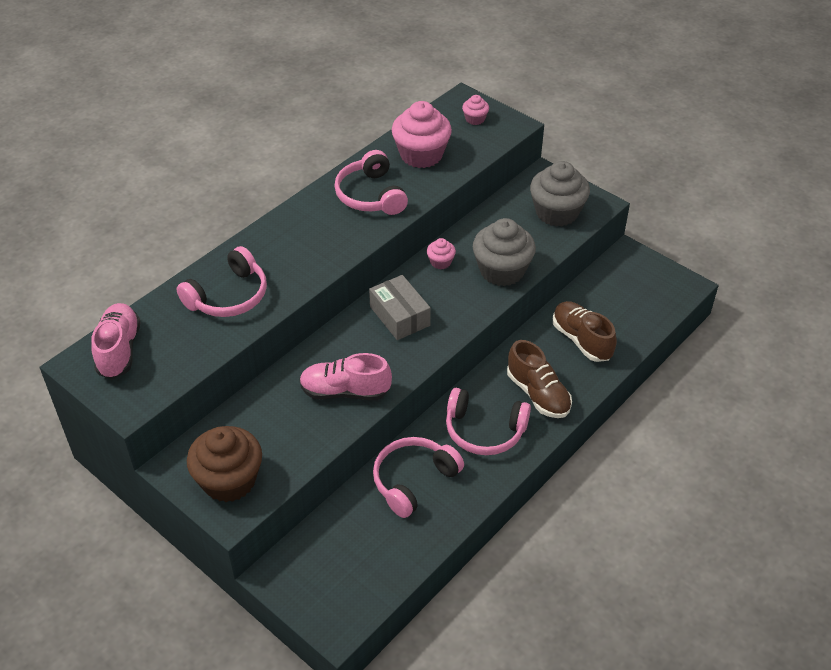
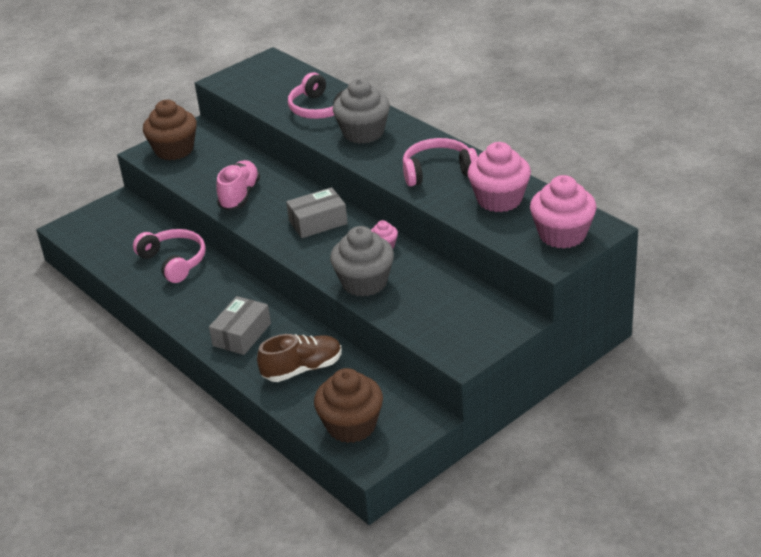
camera: 100 degrees right, 10 degrees down
(119, 350) = (277, 72): pink shoe -> none
(475, 119) = (562, 235): pink cupcake -> pink cupcake, size x2.13
(484, 431) = (211, 300): pink headphones -> none
(538, 394) = (242, 335): brown shoe -> grey box
(557, 212) = (449, 325): grey cupcake -> grey cupcake (363, 133)
(648, 299) = (351, 426): none -> brown cupcake

